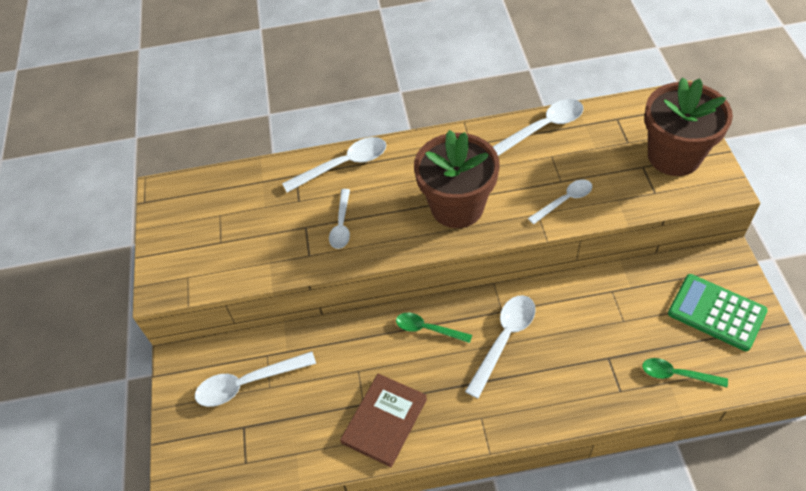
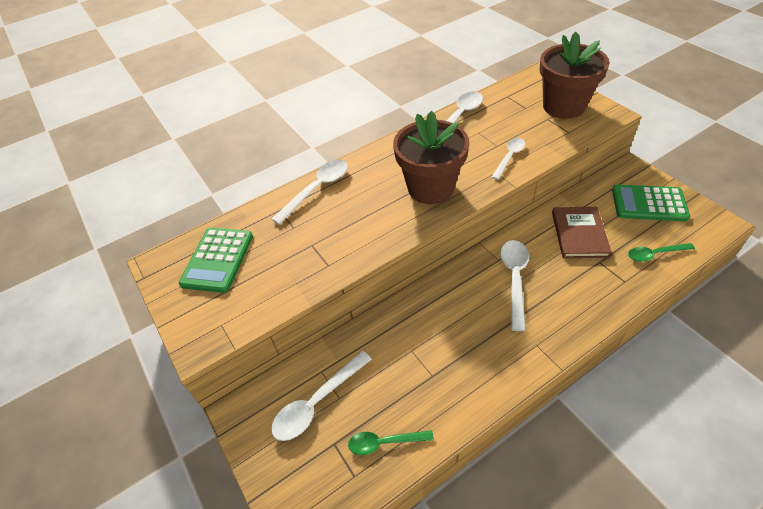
camera: 25 degrees left, 5 degrees down
(214, 209) = (217, 260): none -> green calculator
(341, 225) = (343, 232): white spoon -> none
(384, 421) = (459, 382): brown book -> brown book (579, 234)
(428, 329) = (449, 294): green spoon -> green spoon (384, 442)

